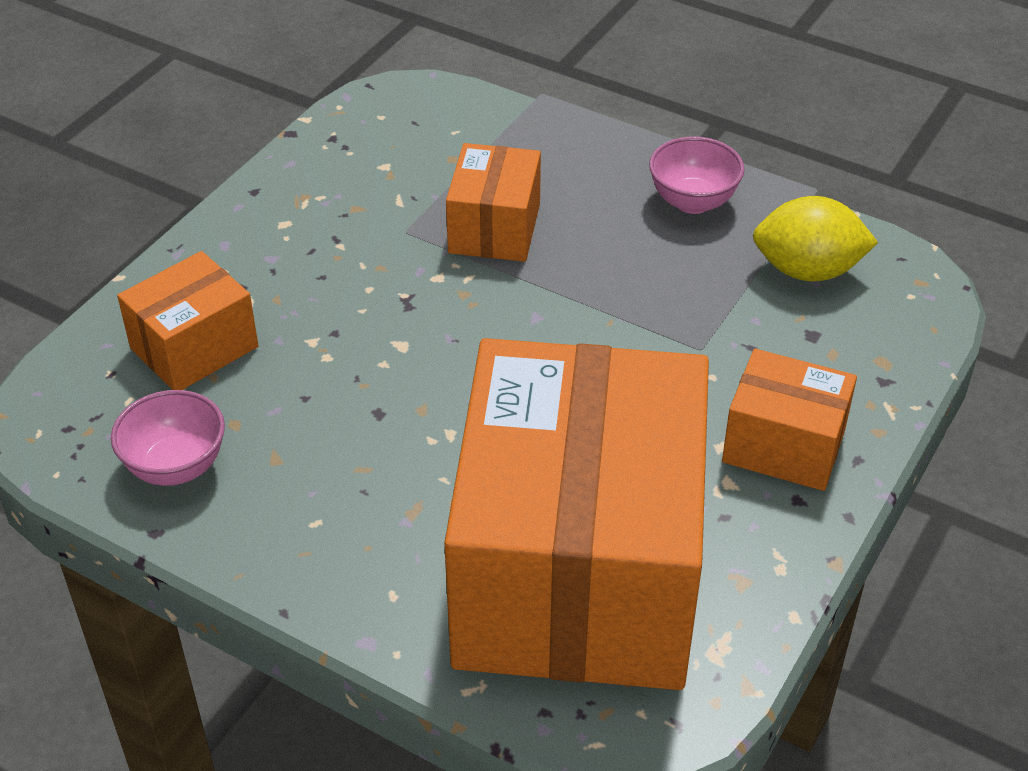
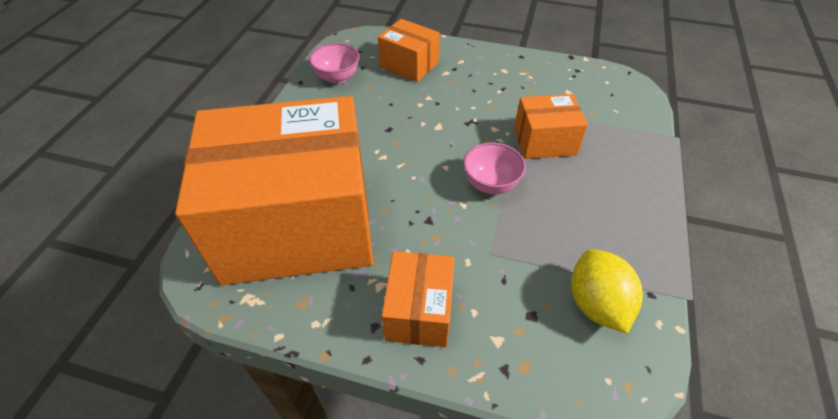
camera: 75 degrees right, 5 degrees up
(693, 202) = (627, 227): pink bowl -> pink bowl (490, 184)

